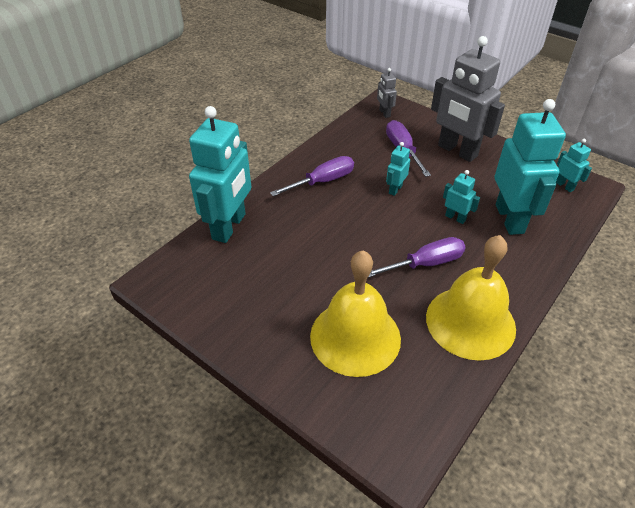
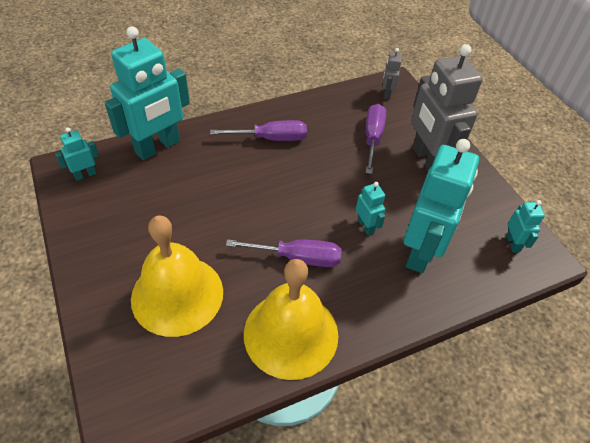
camera: 25 degrees right, 5 degrees up
(395, 189) = (331, 173): turquoise robot -> turquoise robot (85, 175)

